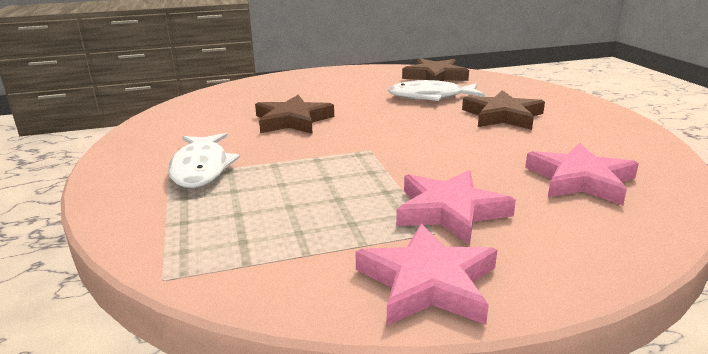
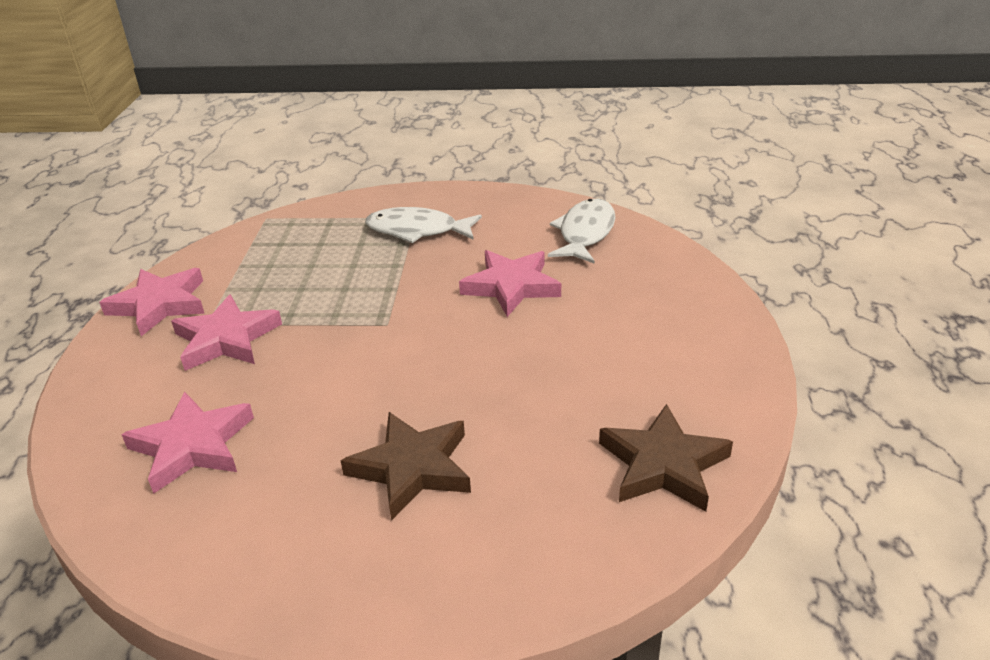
camera: 110 degrees right, 10 degrees up
(292, 120) = (511, 286): brown star -> pink star
(430, 97) = (542, 421): white fish -> white fish (585, 233)

